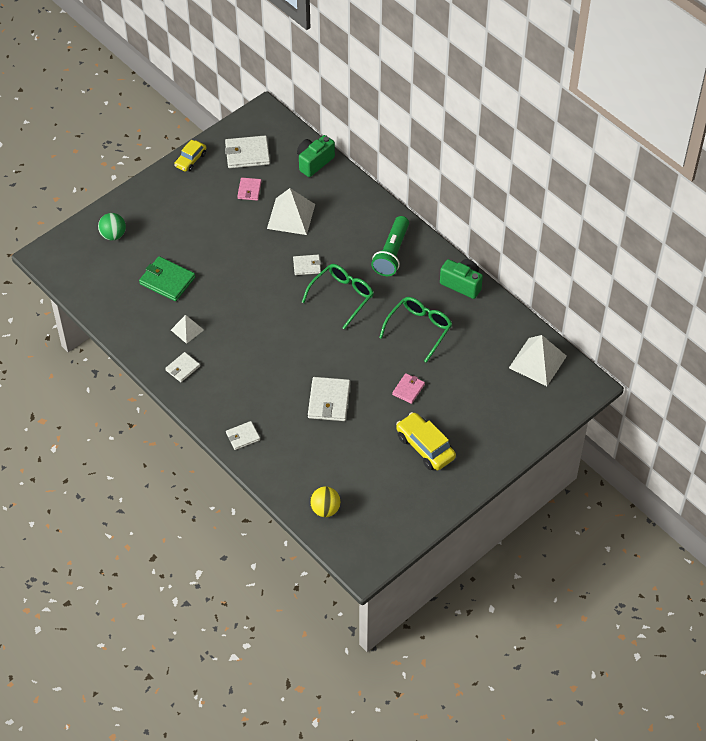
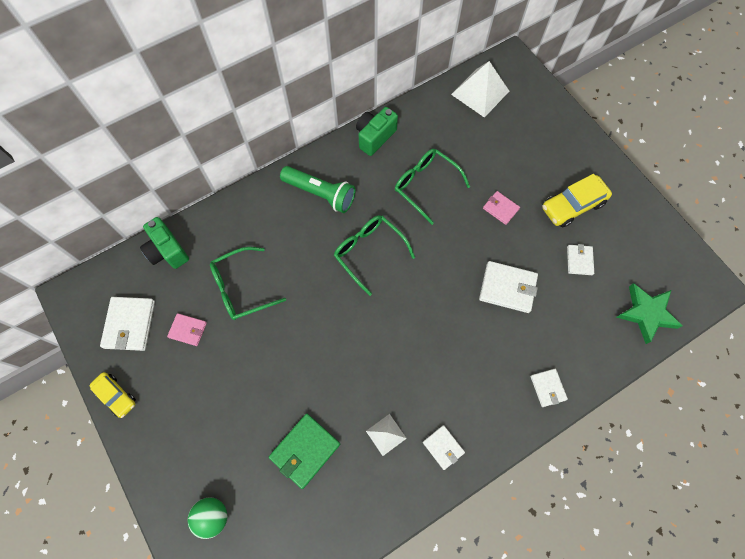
camera: 80 degrees left, 15 degrees up
(291, 216) = (241, 288): white pyramid -> green glasses
(307, 266) = (318, 282): white wallet -> white wallet (579, 260)
(325, 509) = (646, 313): yellow ball -> green star

